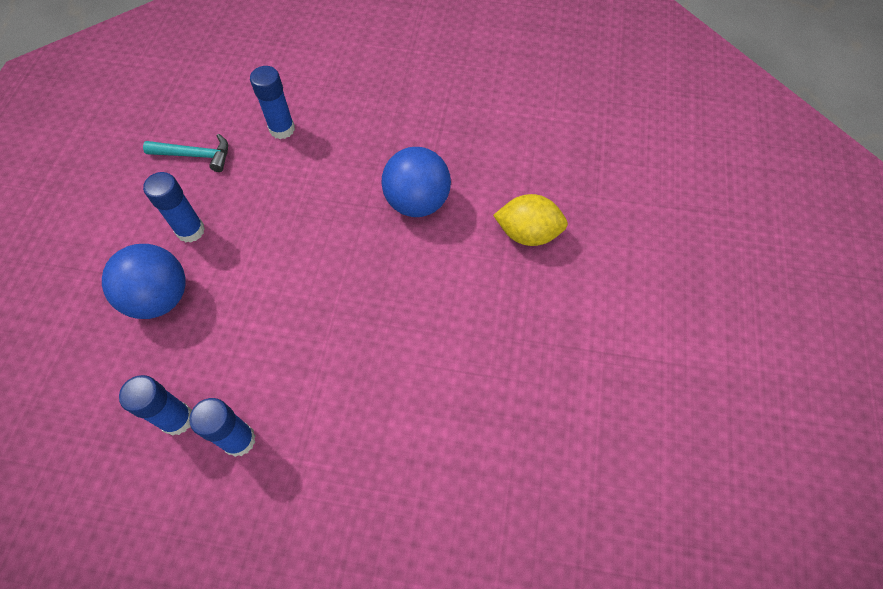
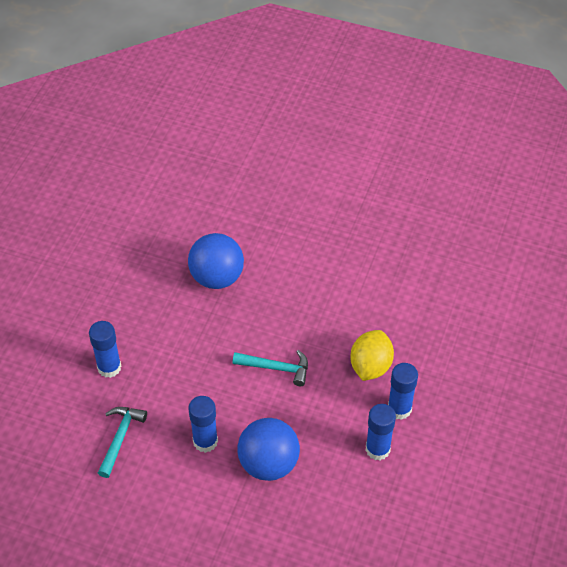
camera: 80 degrees left, 10 degrees down
(293, 285) = (276, 368): none -> turquoise hammer
(528, 233) = (263, 213): yellow lemon -> yellow lemon (370, 366)

